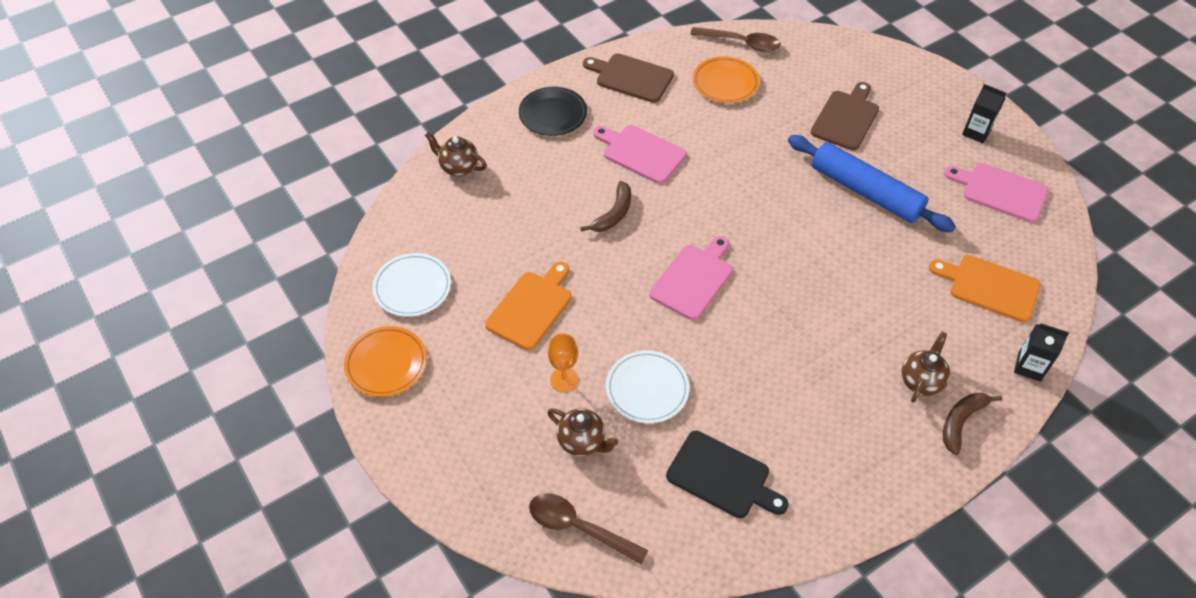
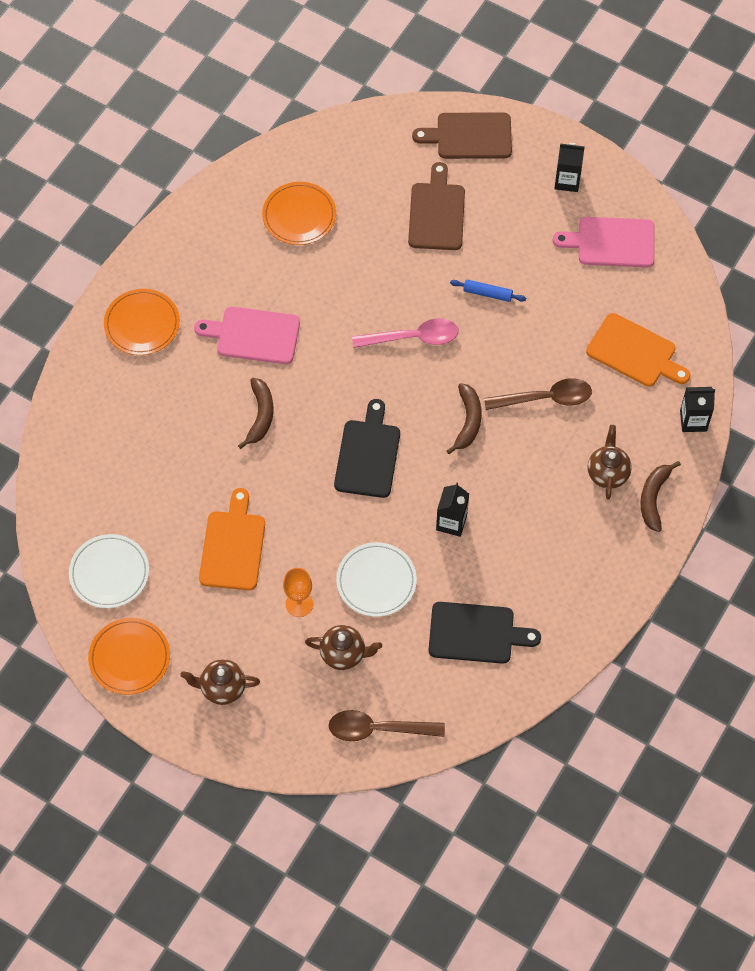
camera: 25 degrees left, 10 degrees up
(458, 167) = (80, 425): brown teapot -> brown teapot (222, 688)
(553, 114) = (142, 324): black plate -> orange plate
(631, 77) = (200, 246): brown cutting board -> brown cutting board (469, 136)
(693, 279) = (368, 455): pink cutting board -> black cutting board
(741, 43) = (293, 158): brown spoon -> brown spoon (545, 398)
(745, 365) = (451, 522): none -> black carton
(780, 202) = (412, 338): none -> pink spoon
(801, 286) = (468, 421): none -> brown banana
(865, 192) = (487, 293): blue rolling pin -> blue rolling pin, size x0.40
(989, 287) = (634, 352): orange cutting board -> orange cutting board turned 150 degrees counterclockwise

